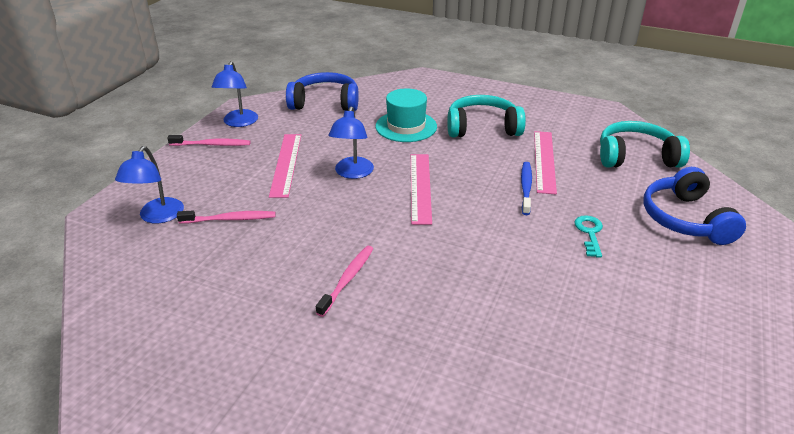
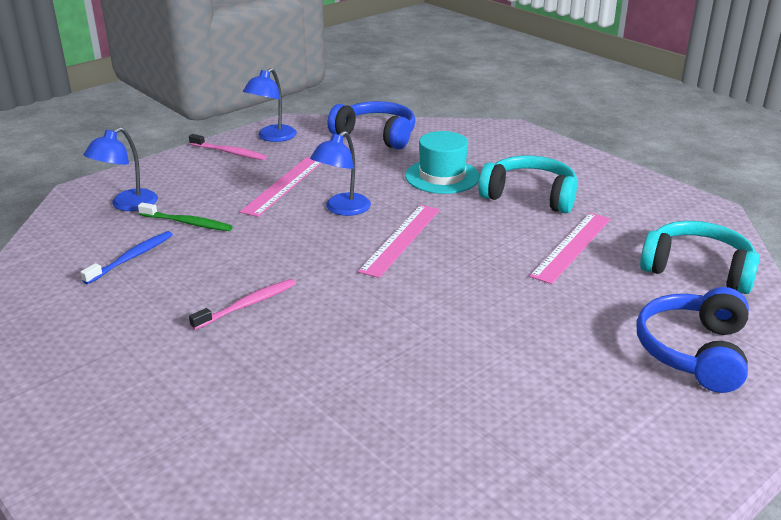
camera: 25 degrees right, 5 degrees down
(229, 219) = (187, 223): pink toothbrush -> green toothbrush
(526, 188) = (521, 269): blue toothbrush -> blue toothbrush (131, 258)
(589, 233) = (552, 333): turquoise key -> none

